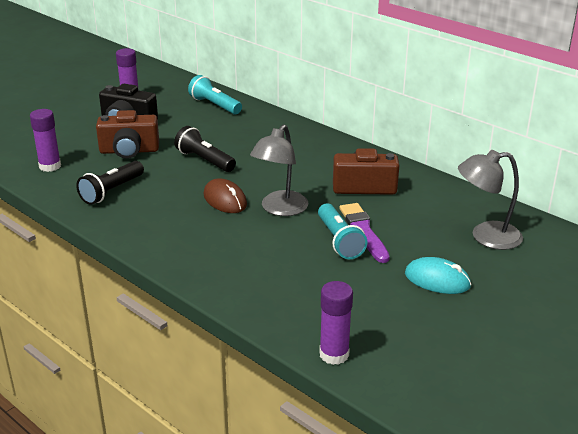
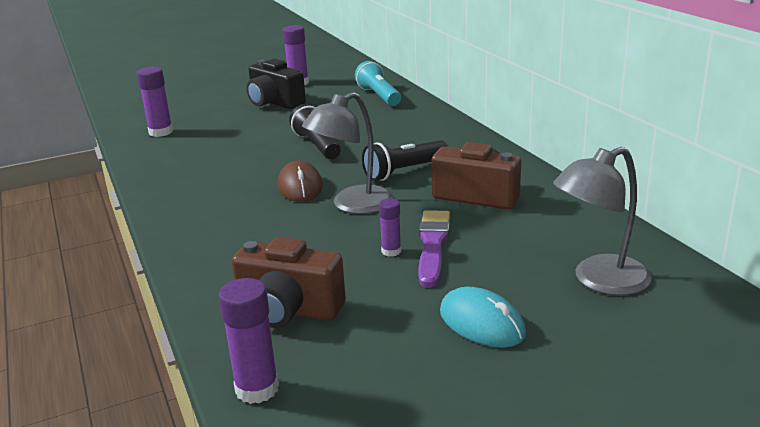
camera: 25 degrees right, 5 degrees down
(111, 191) = (193, 162): black flashlight -> black flashlight (404, 171)
(129, 151) = (249, 128): brown camera -> brown camera (288, 310)
(339, 241) = (391, 251): turquoise flashlight -> purple glue stick
(486, 236) = (599, 280): grey lamp -> grey lamp turned 45 degrees counterclockwise

